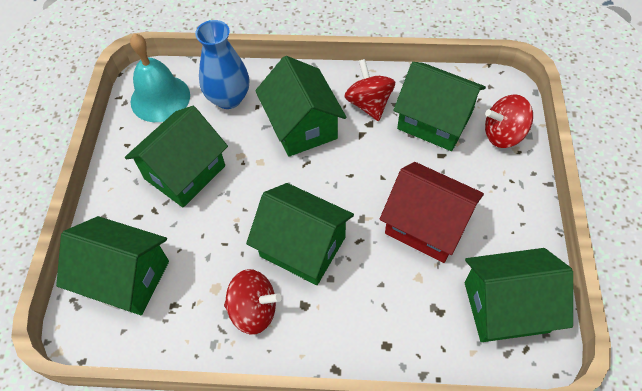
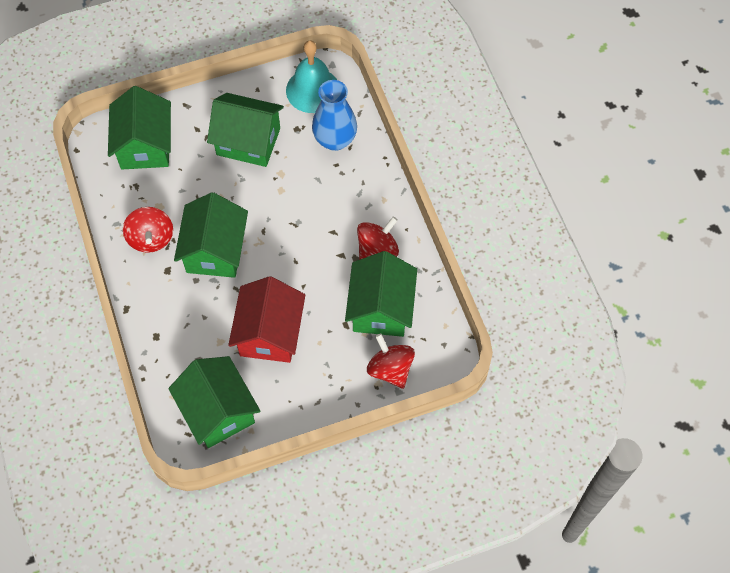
camera: 65 degrees right, 5 degrees up
(302, 126) = (330, 206): green house -> none

